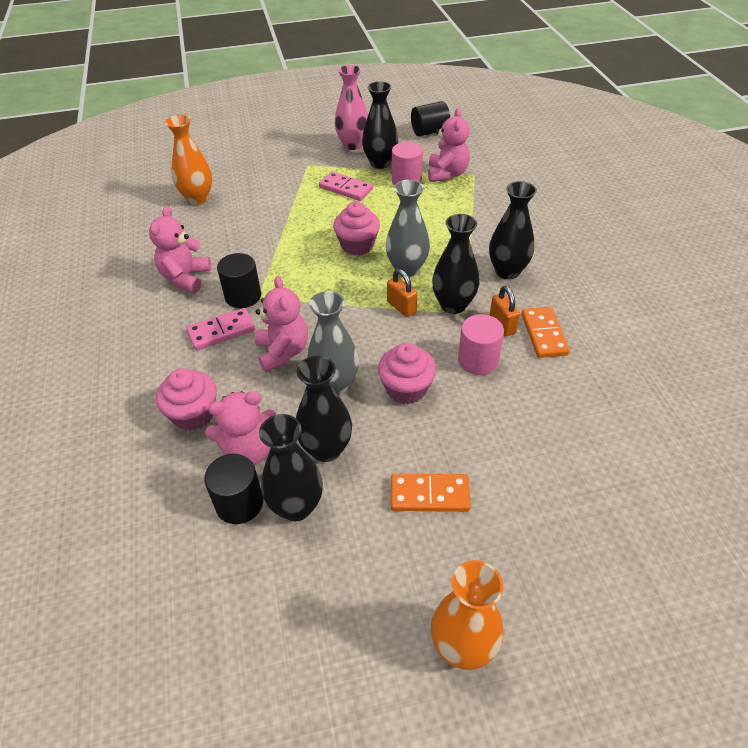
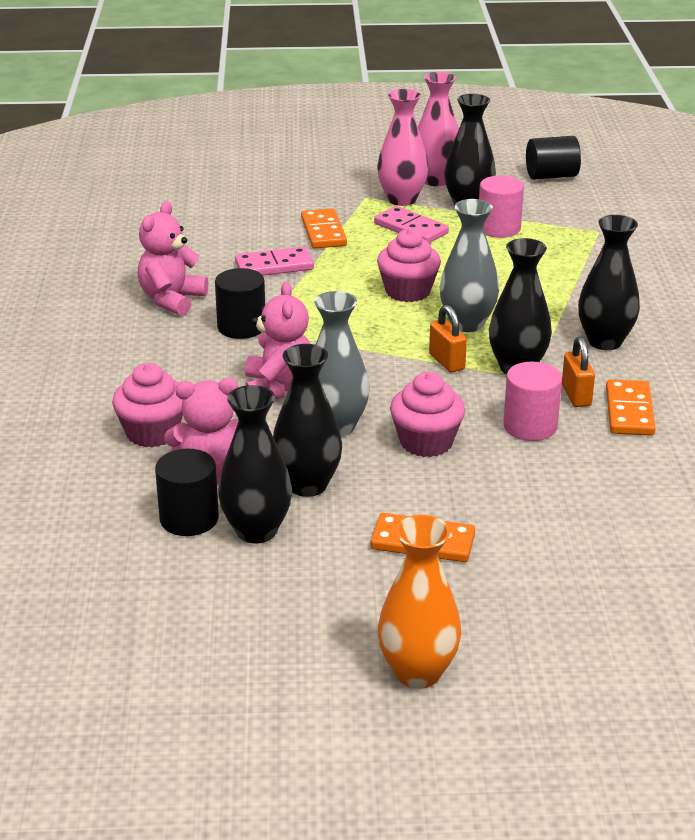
camera: 10 degrees right, 15 degrees down
(198, 198) = (206, 218): orange vase -> none
(221, 331) = (205, 358): pink domino -> pink domino (274, 266)
(284, 200) = (323, 232): none -> orange domino
(333, 164) = (402, 199): none -> pink vase
(447, 174) = (559, 227): pink teddy bear -> none

